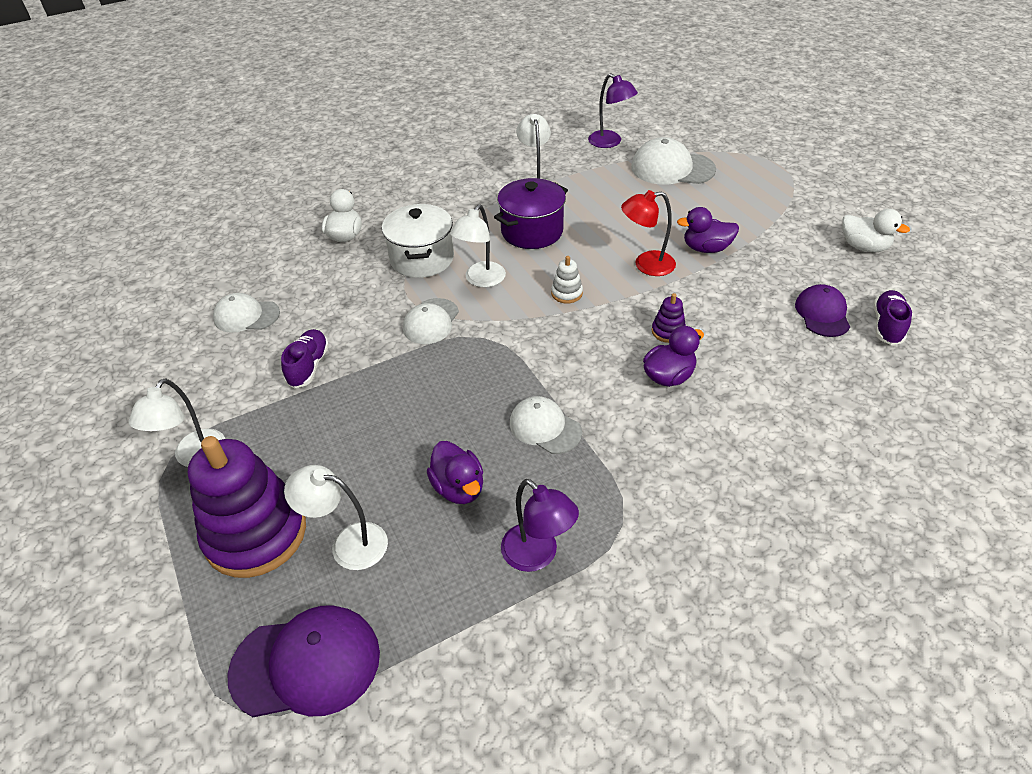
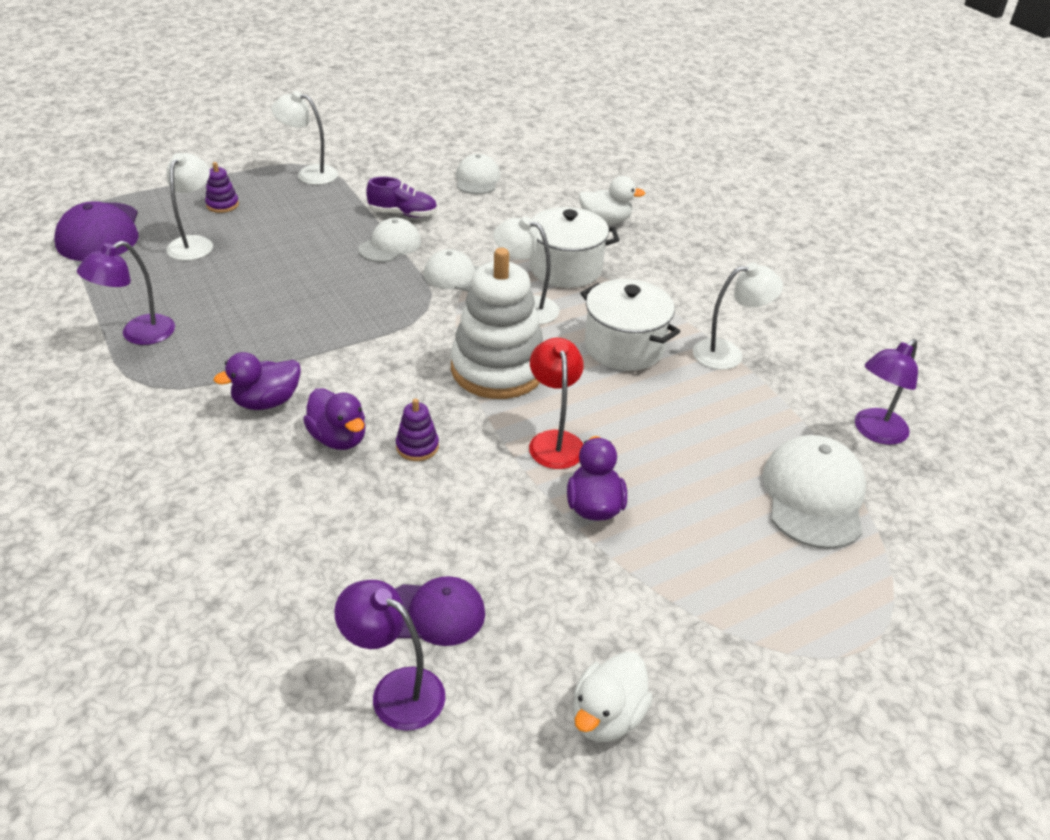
camera: 85 degrees right, 5 degrees down
(255, 533) = (222, 205): purple stacking toy -> purple stacking toy, size x0.41
(458, 488) = (230, 294): purple duck -> purple duck (267, 402)
(532, 231) = (624, 347): purple pot -> white pot
(545, 427) = (286, 344): white cap -> white cap (390, 245)
(566, 293) = (498, 369): white stacking toy -> white stacking toy, size x2.45
(887, 326) = (395, 691): purple shoe -> purple lamp

